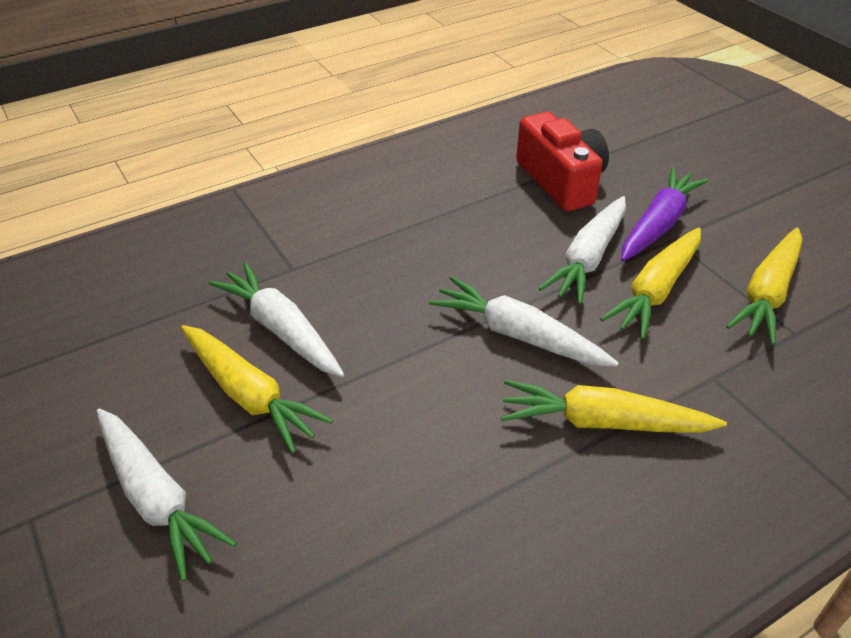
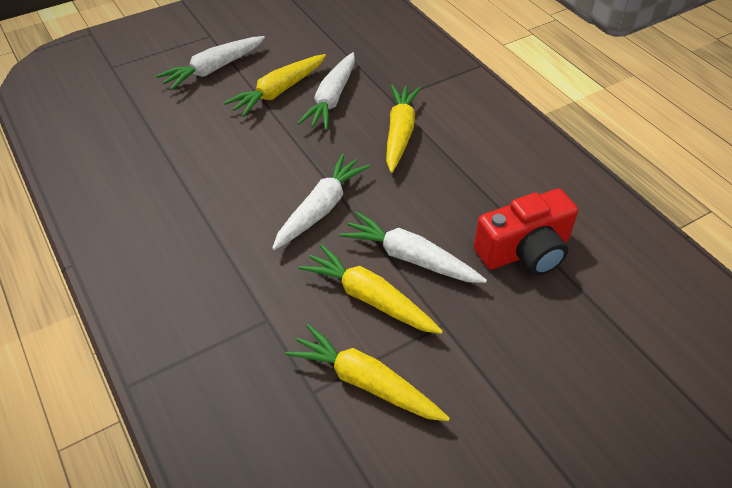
camera: 90 degrees right, 5 degrees up
(281, 329) = (332, 99): white carrot -> white carrot turned 150 degrees clockwise
(603, 422) = (234, 246): yellow carrot -> yellow carrot (400, 133)
(658, 224) = (464, 316): purple carrot -> none

